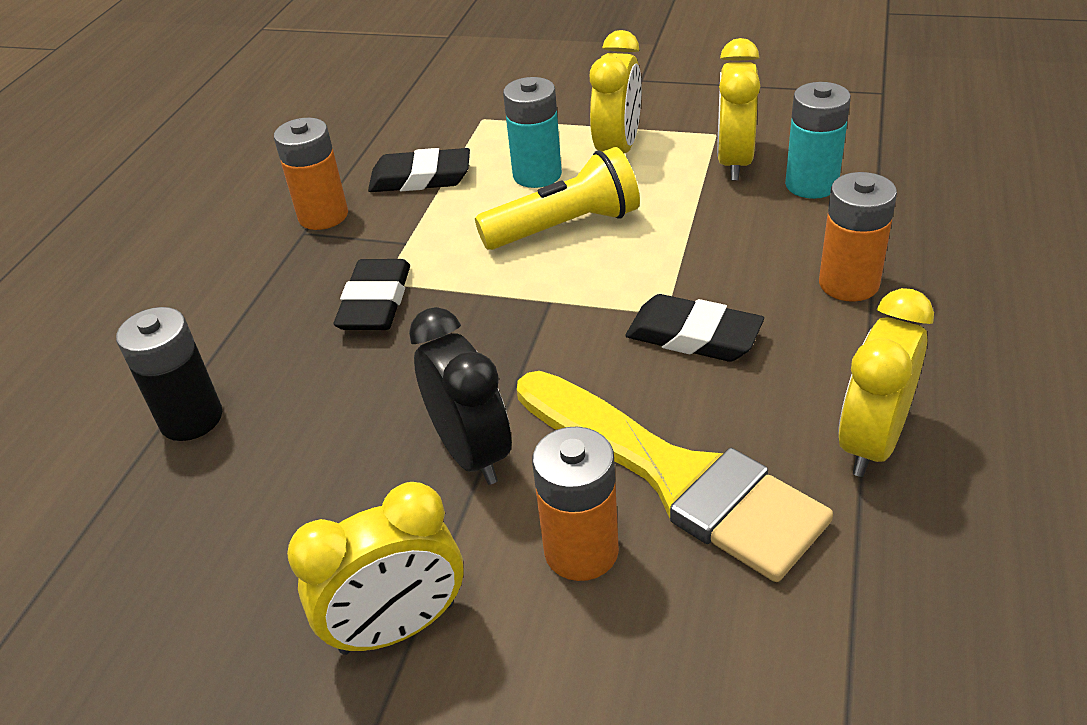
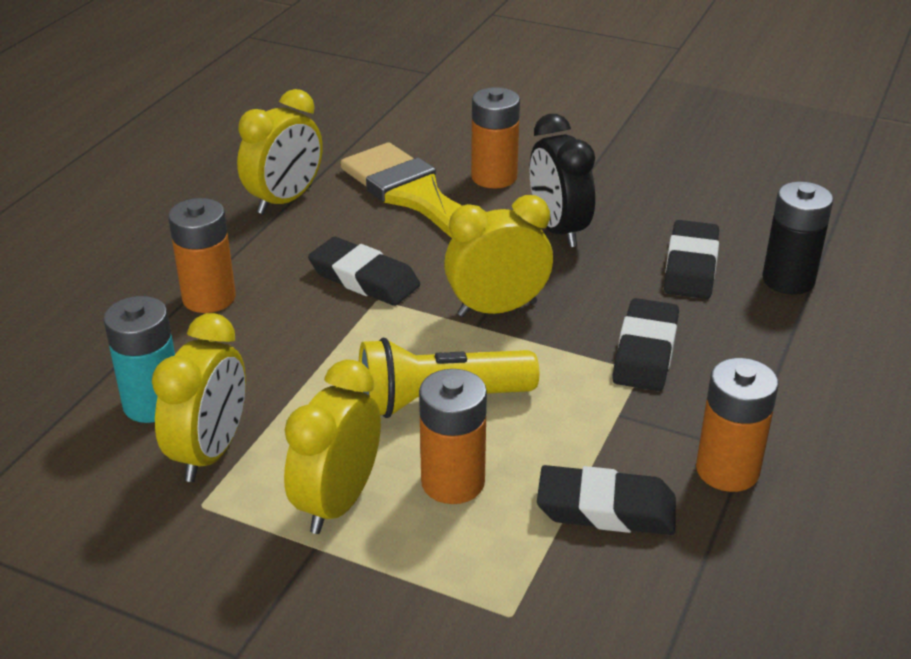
camera: 175 degrees left, 5 degrees down
(304, 420) = (691, 266): none -> black eraser
(398, 628) = (606, 162): yellow clock -> yellow clock (497, 309)
(537, 175) = (453, 482): turquoise battery -> orange battery

